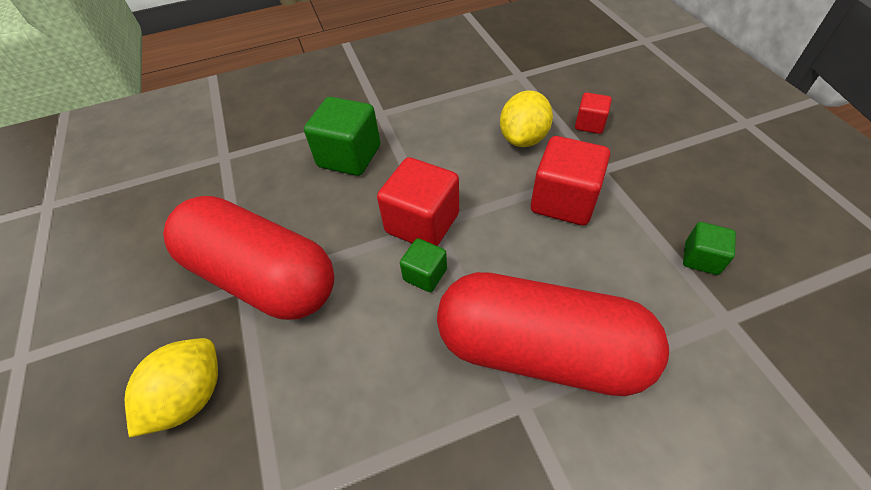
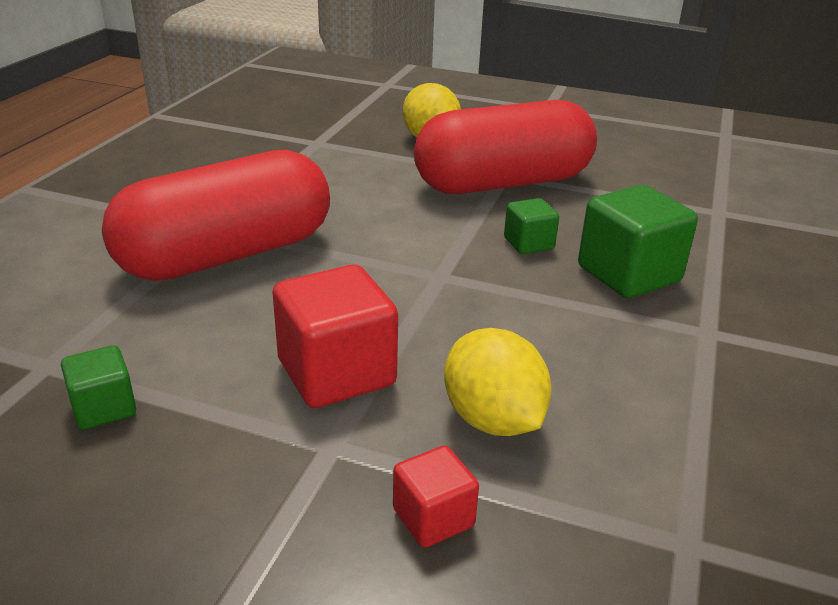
camera: 125 degrees right, 20 degrees down
(422, 223) = (452, 270): red cube -> none
(425, 274) = (387, 243): green cube -> green cube (528, 243)

